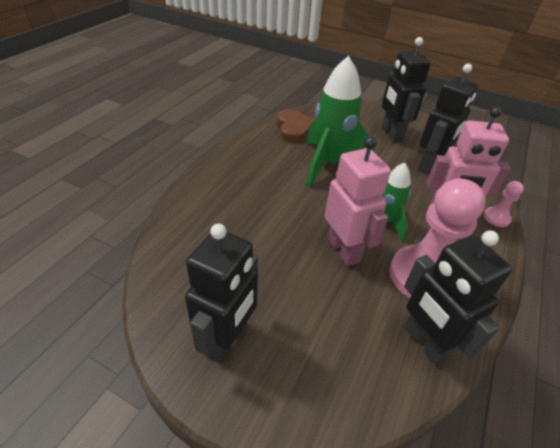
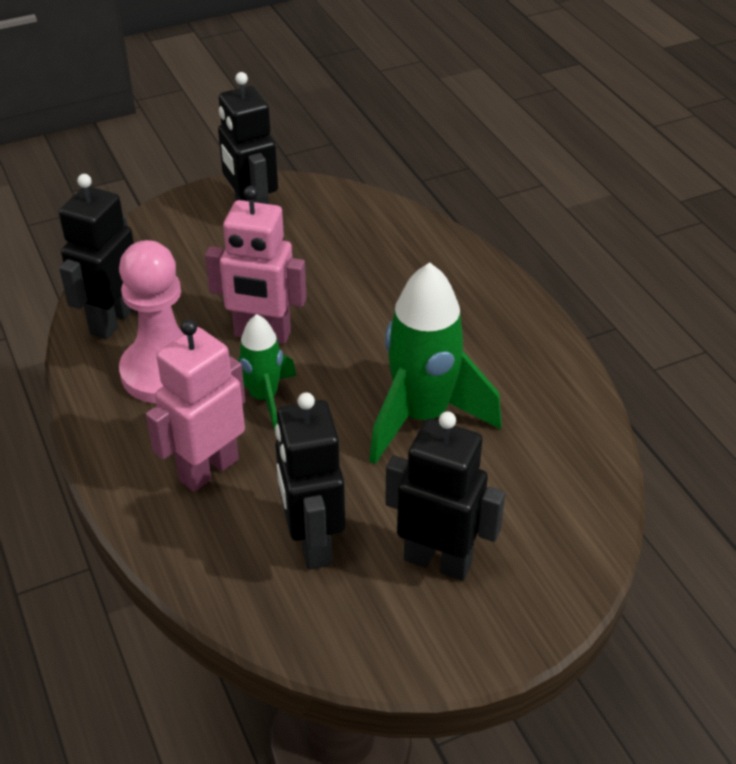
camera: 130 degrees right, 0 degrees up
(294, 129) = (553, 431): brown heart -> none
(425, 342) = (112, 321): black robot -> black robot turned 75 degrees counterclockwise
(496, 218) = (146, 522): pink pawn -> none

